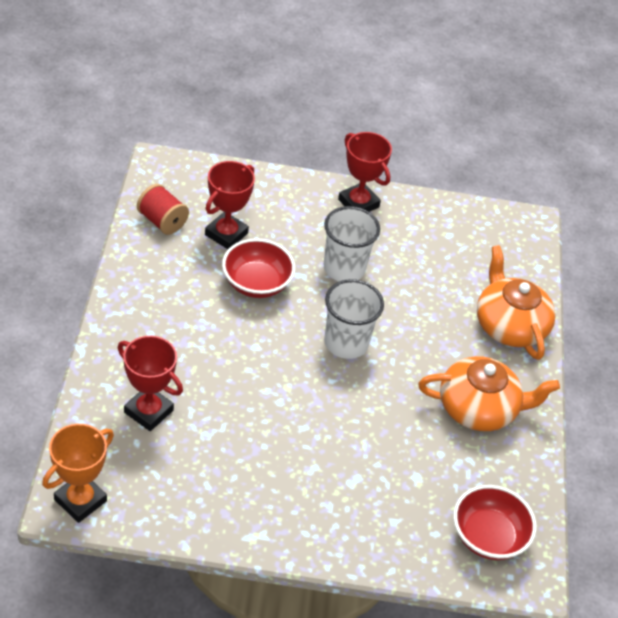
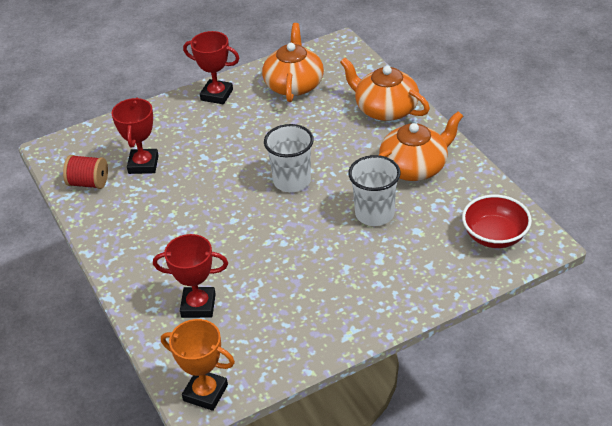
camera: 25 degrees left, 5 degrees down
(80, 500) = (205, 393): orange trophy -> orange trophy turned 75 degrees counterclockwise
(256, 283) = (195, 182): red bowl -> none
(344, 268) = (246, 138): white cup -> white cup (374, 214)
(443, 239) = (294, 84): none -> orange teapot

